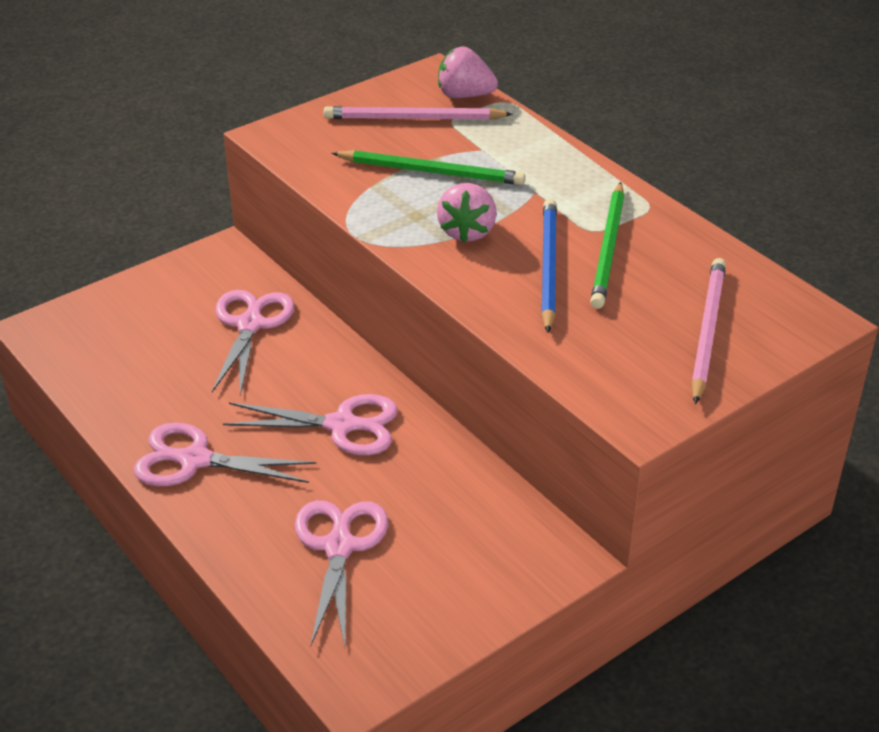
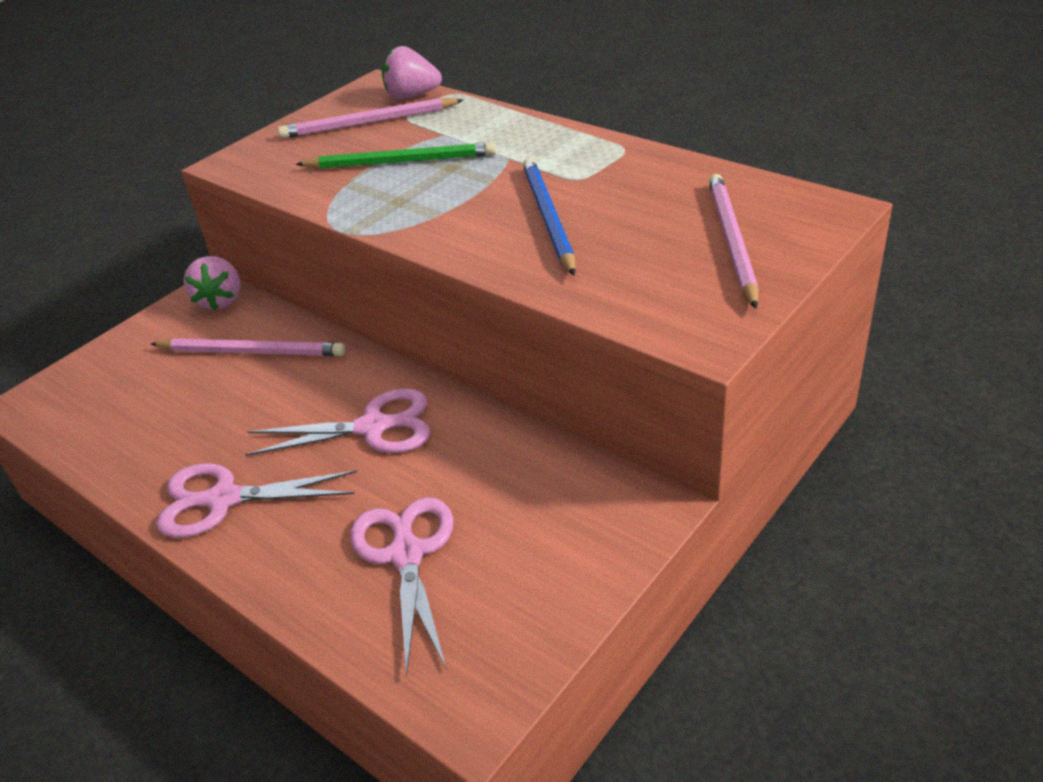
camera: 10 degrees left, 0 degrees up
(250, 324) = (252, 352): pink scissors -> pink pencil
(467, 232) = (455, 204): pink strawberry -> pink strawberry (220, 300)
(608, 248) = (601, 190): green pencil -> none

